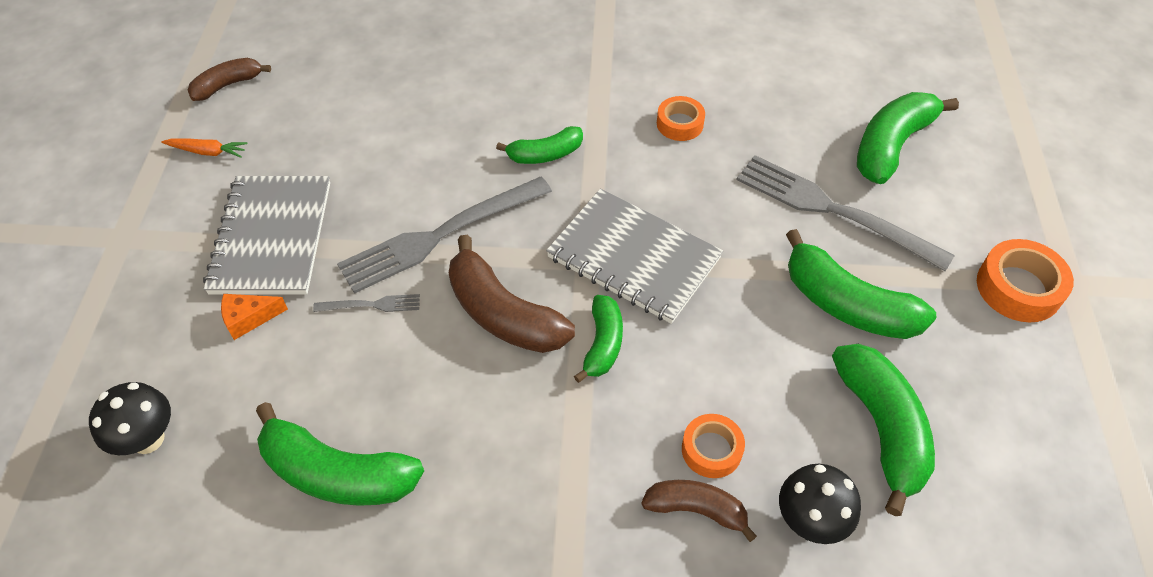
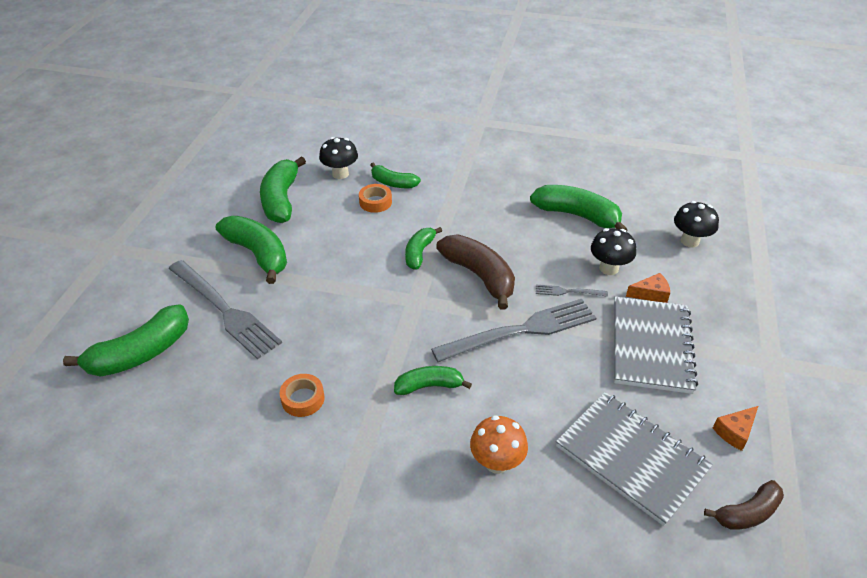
camera: 170 degrees left, 10 degrees down
(207, 152) = (735, 432): orange carrot -> orange cheese
(302, 357) = (609, 268): none -> black mushroom
(463, 94) = (496, 462): none -> orange mushroom
(633, 258) = (383, 298): grey notebook -> grey notebook (631, 458)
(696, 510) = (393, 183): brown banana -> green banana
(1018, 288) = (145, 249): orange tape -> none

